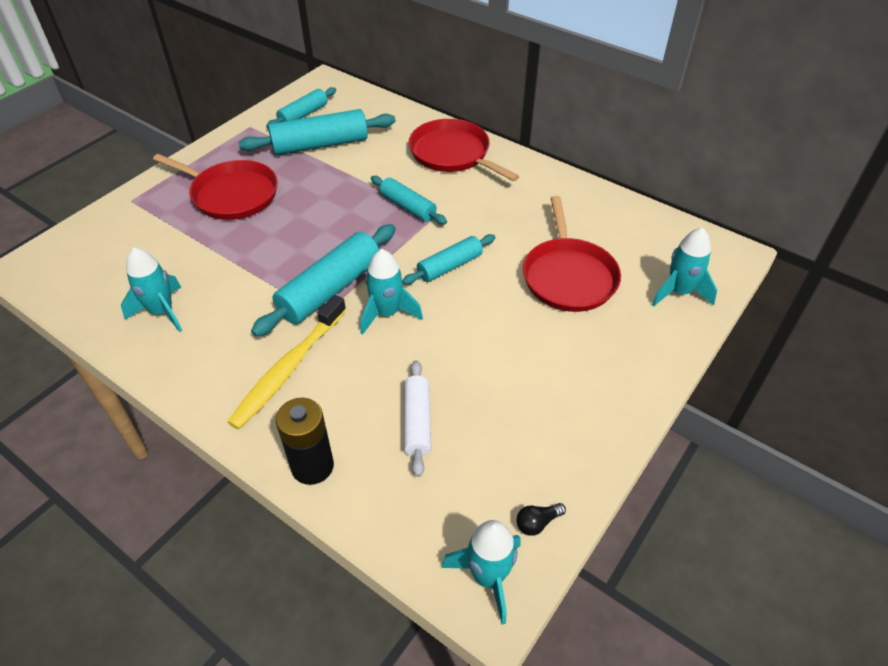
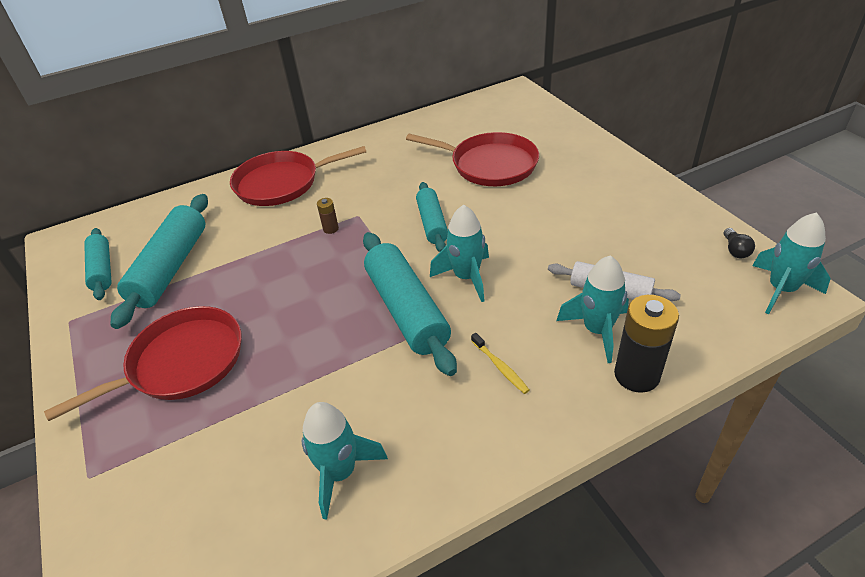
camera: 60 degrees left, 5 degrees down
(288, 368) = (500, 367): yellow toothbrush -> yellow toothbrush, size x0.44
(408, 207) = (331, 229): turquoise rolling pin -> brown battery
(679, 292) = (539, 122): turquoise rocket -> turquoise rocket (597, 330)

